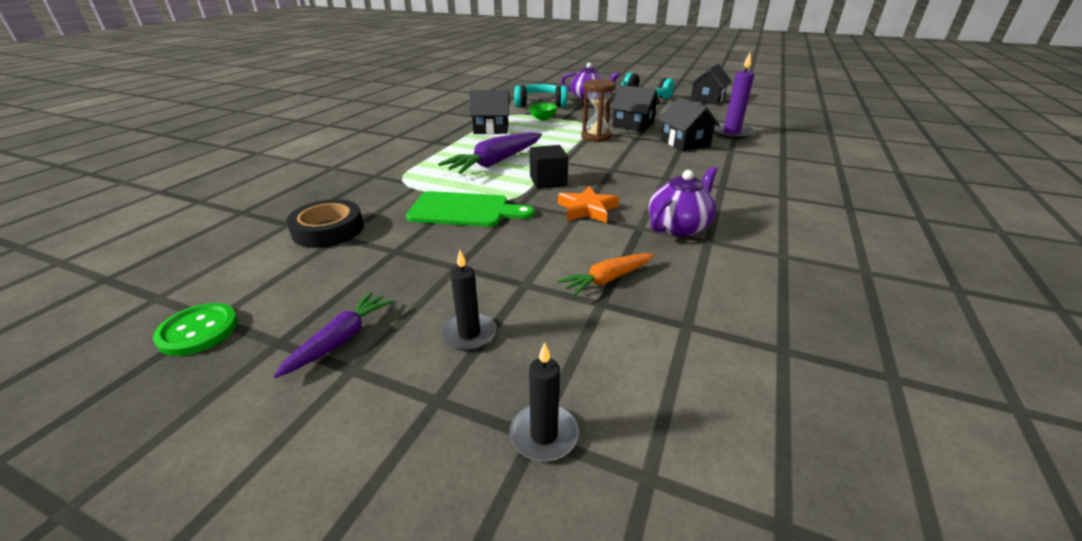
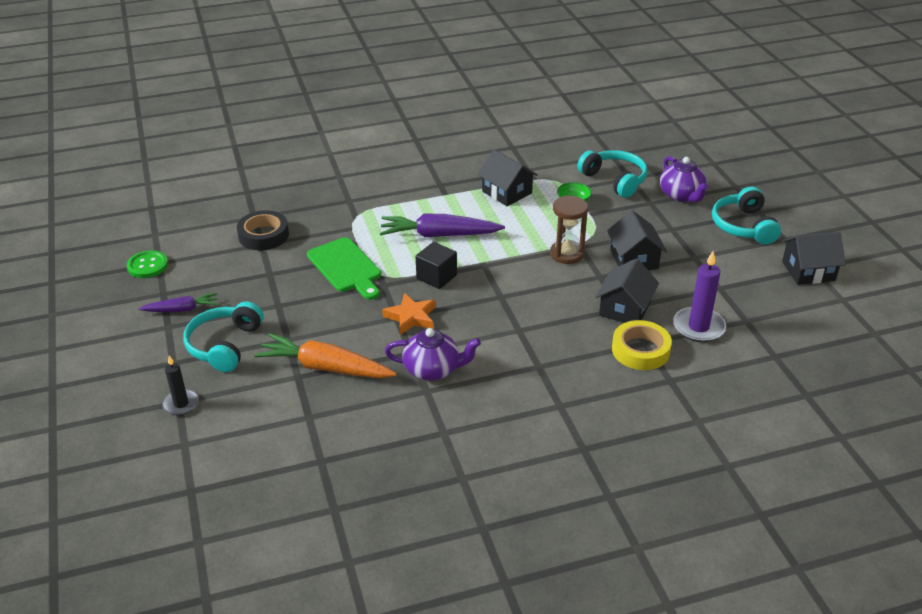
camera: 50 degrees right, 5 degrees up
(469, 334) = (224, 345): black candle -> turquoise headphones
(607, 279) = (325, 368): orange carrot -> orange carrot, size x1.74
(738, 153) = (640, 350): none -> yellow tape

